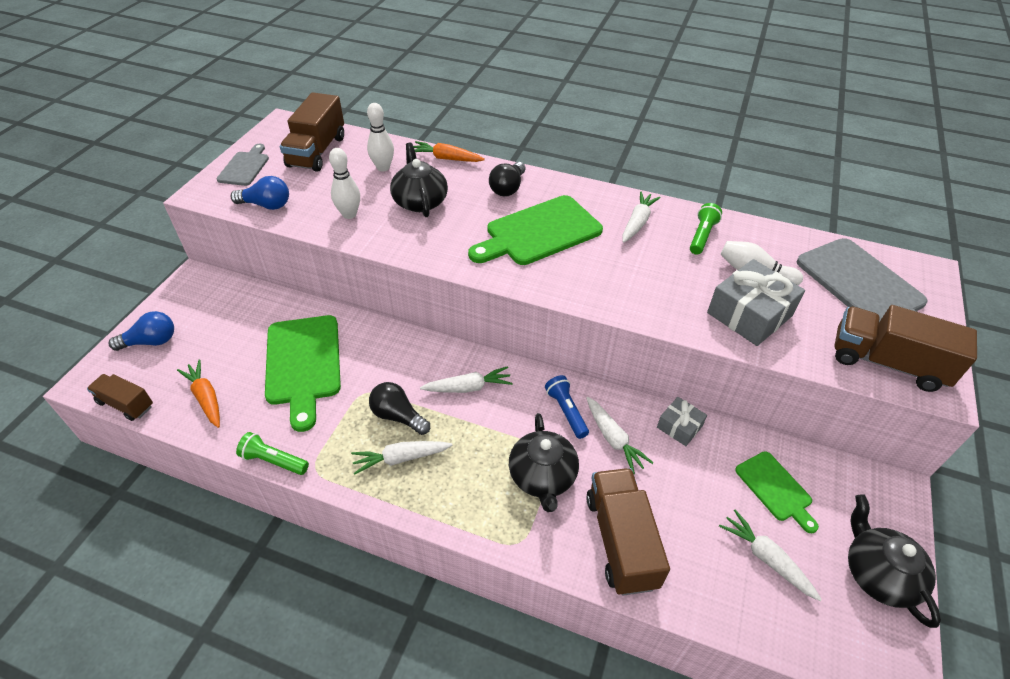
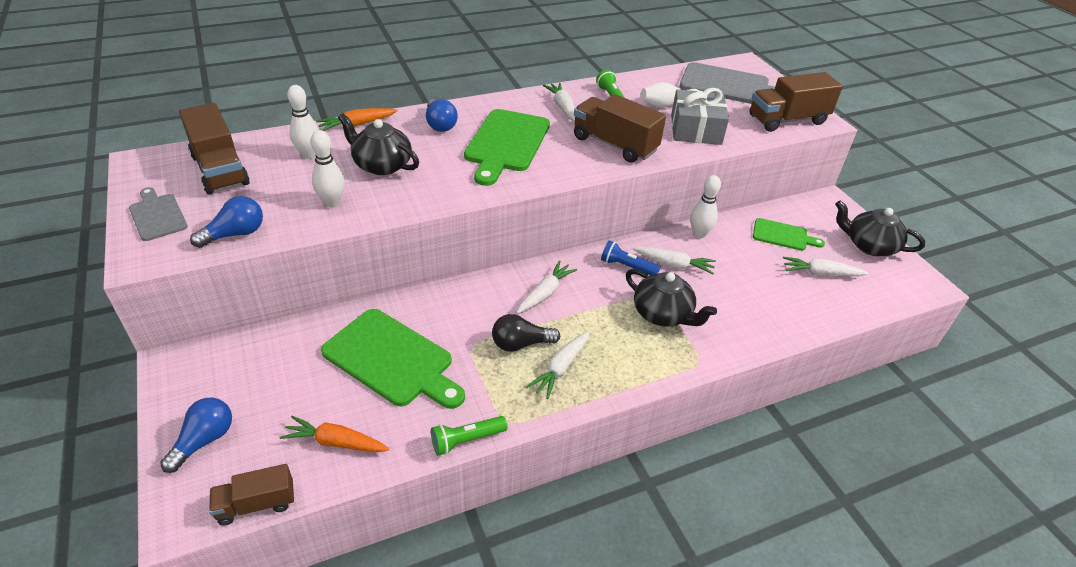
camera: 45 degrees left, 5 degrees down
(508, 188) = (440, 125): black light bulb -> blue light bulb
(621, 540) = (748, 317): brown truck -> brown truck (614, 144)
(679, 426) = (699, 234): grey gift -> white bowling pin

